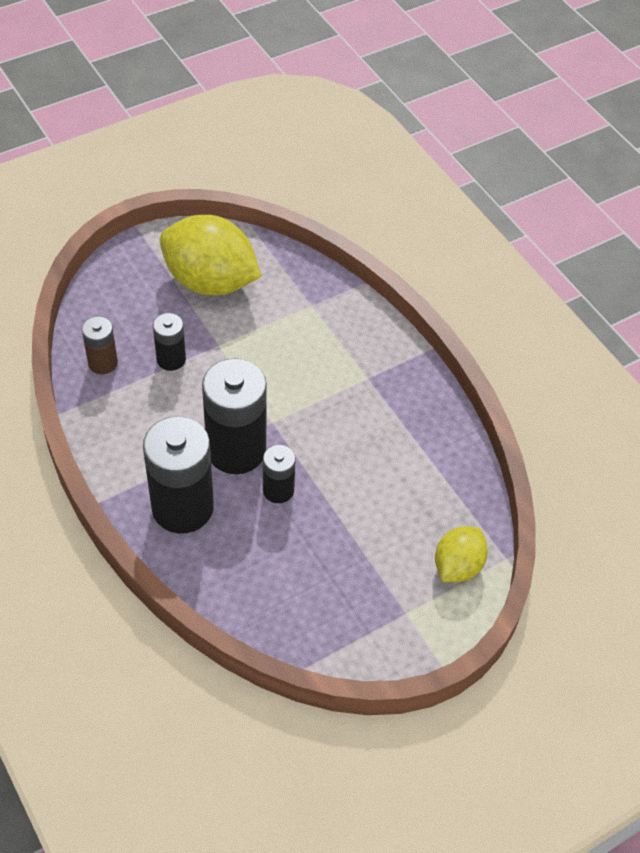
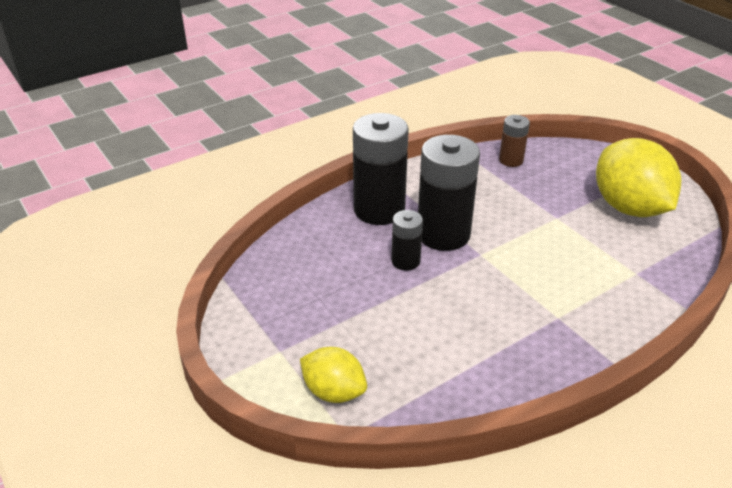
camera: 90 degrees right, 15 degrees down
(171, 359) = (529, 193): black battery -> none
(210, 282) = (629, 207): yellow lemon -> yellow lemon turned 45 degrees counterclockwise

